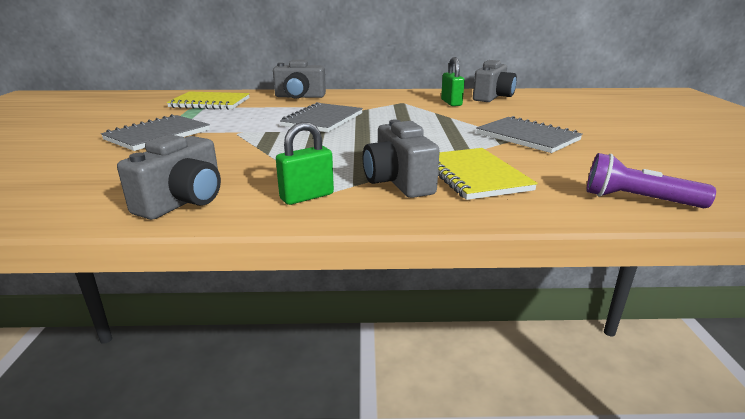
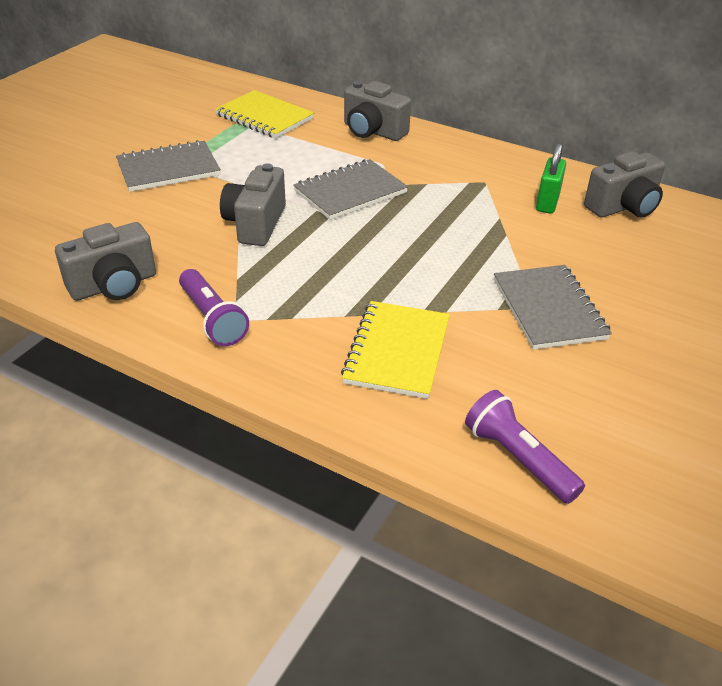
camera: 30 degrees right, 15 degrees up
(307, 196) = (212, 318): green padlock -> purple flashlight
(398, 182) = (312, 331): grey camera -> grey camera (255, 224)

